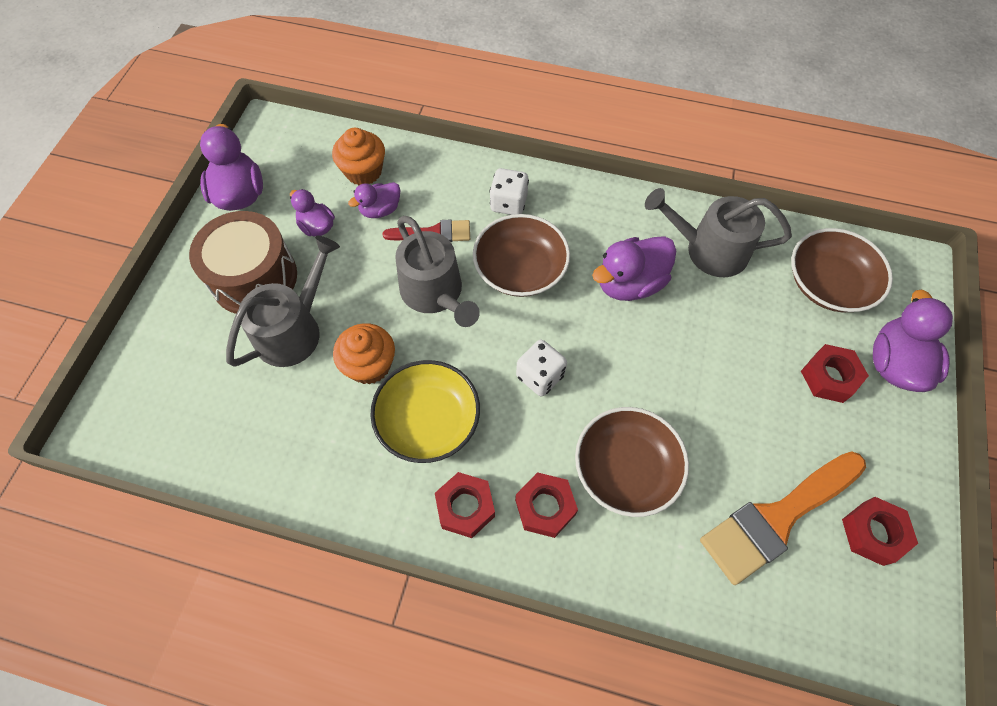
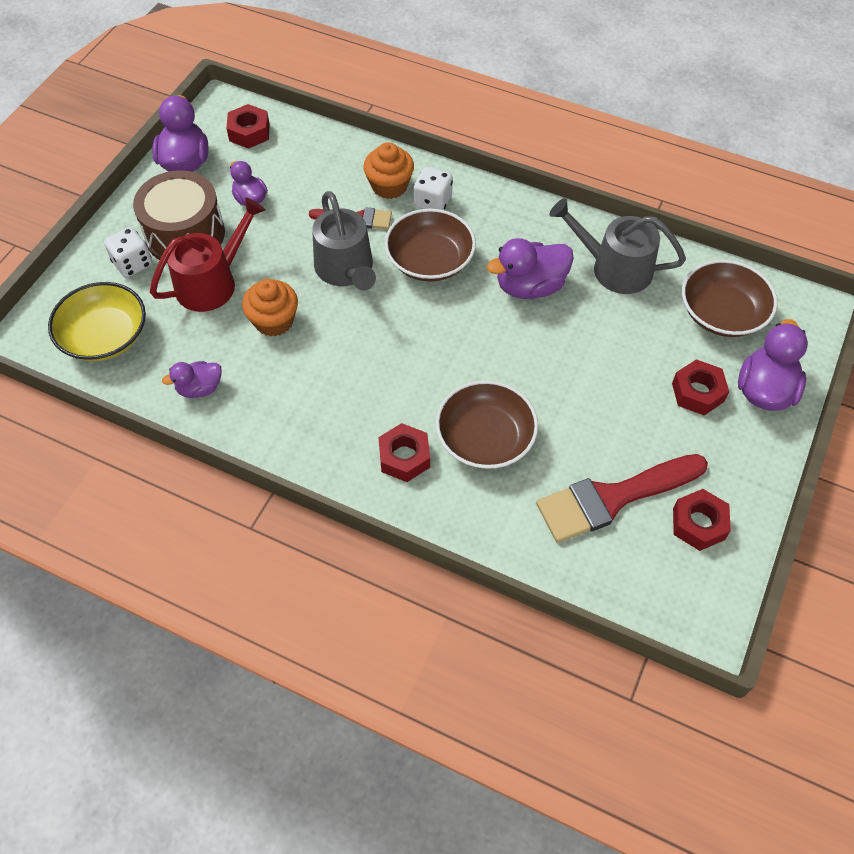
camera: 10 degrees right, 5 degrees down
(293, 330) = (212, 282): grey watering can -> red watering can
(363, 171) = (303, 156): orange cupcake -> orange cupcake (389, 186)
(380, 210) = (311, 192): purple duck -> purple duck (199, 388)
(428, 420) = (316, 373): yellow bowl -> yellow bowl (105, 336)
(465, 507) = (333, 446): red nut -> red nut (249, 132)
(540, 376) = (426, 352): white dice -> white dice (133, 263)
(777, 518) = (613, 498): orange brush -> red brush

